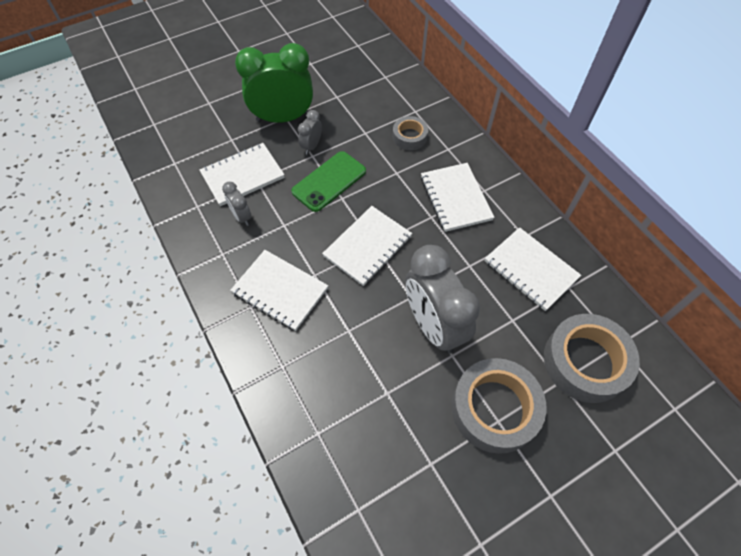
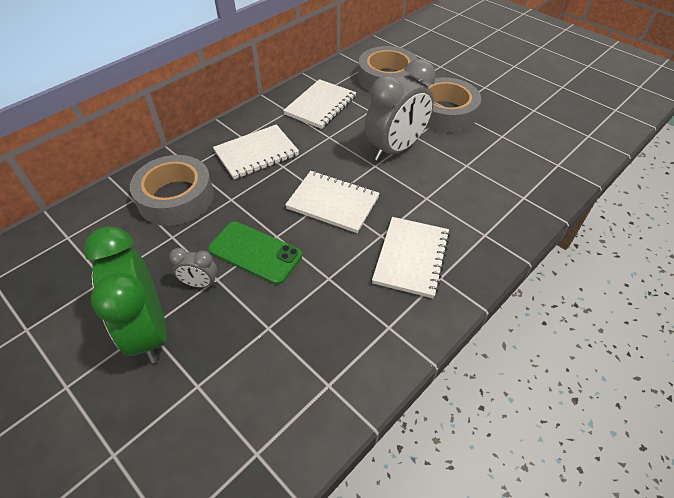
camera: 105 degrees left, 10 degrees down
(242, 176) = (264, 346): white notebook -> none
(242, 217) = (330, 324): grey clock -> none
(409, 137) = (176, 197): grey tape -> grey tape, size x1.86

